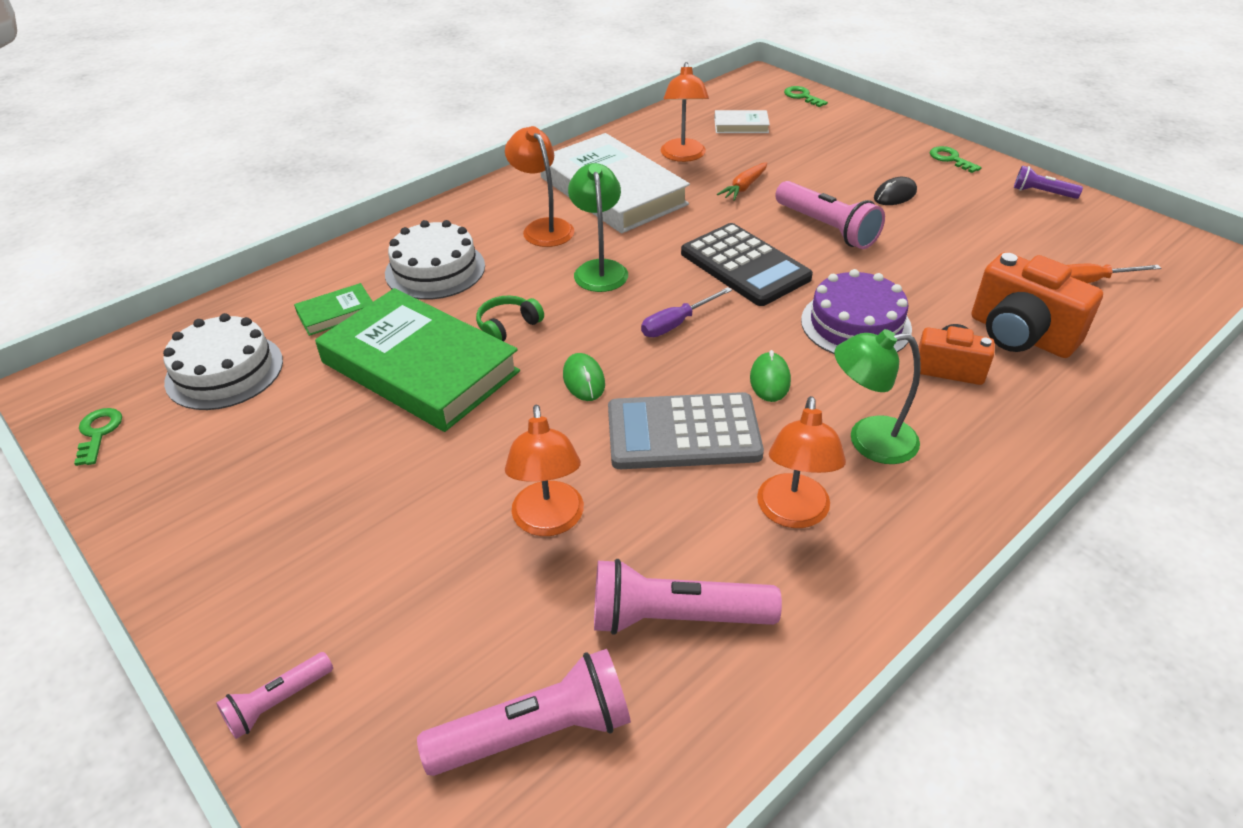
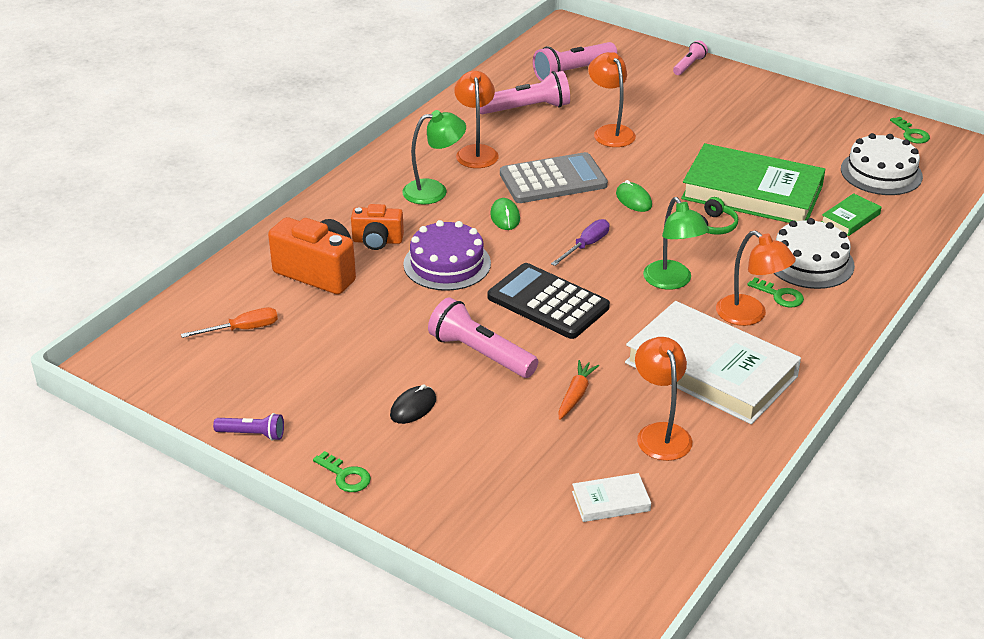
camera: 165 degrees right, 5 degrees down
(802, 96) = (544, 583): green key -> green key (780, 295)

